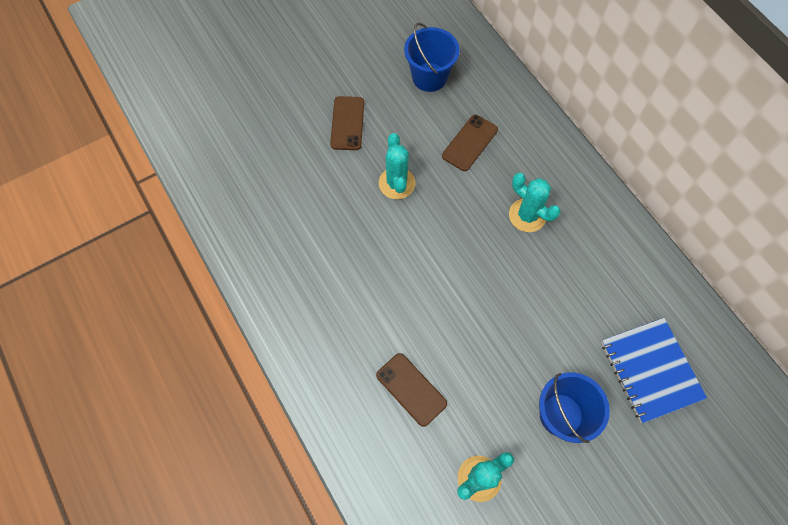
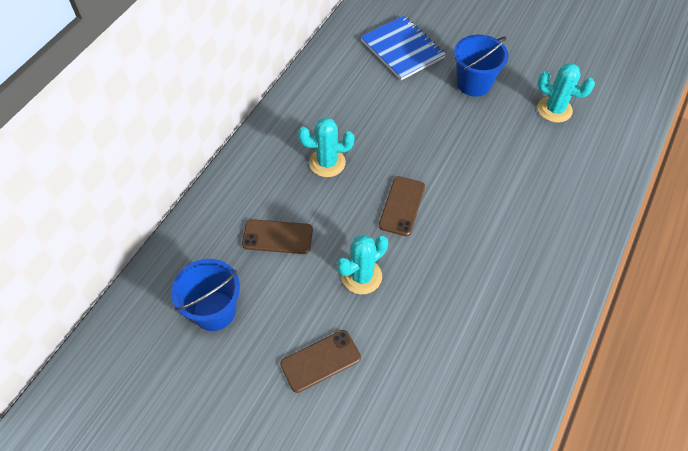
camera: 120 degrees left, 10 degrees down
(411, 389) = (532, 175): brown phone -> brown phone (402, 206)
(527, 215) = (327, 163): turquoise cactus -> turquoise cactus turned 75 degrees clockwise
(650, 370) = (402, 49): blue notebook -> blue notebook turned 75 degrees counterclockwise

